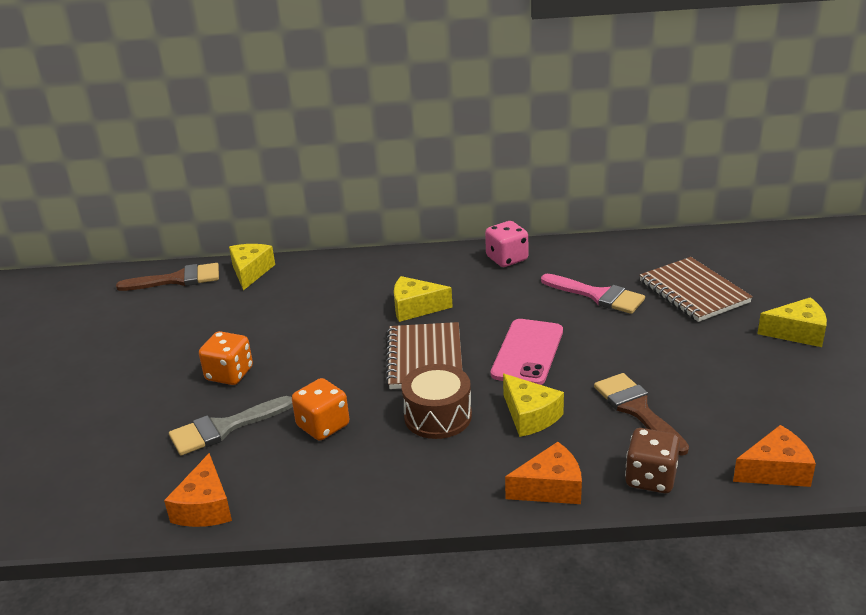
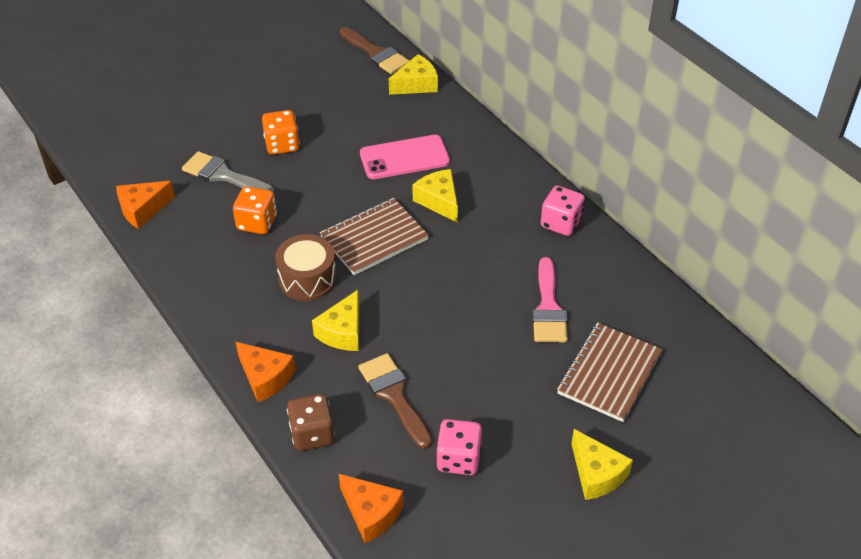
camera: 55 degrees right, 15 degrees up
(528, 352) = (426, 296): pink phone -> pink phone (404, 158)
(637, 410) = (394, 396): brown brush -> brown brush turned 60 degrees counterclockwise
(739, 397) = (458, 459): none -> pink dice

